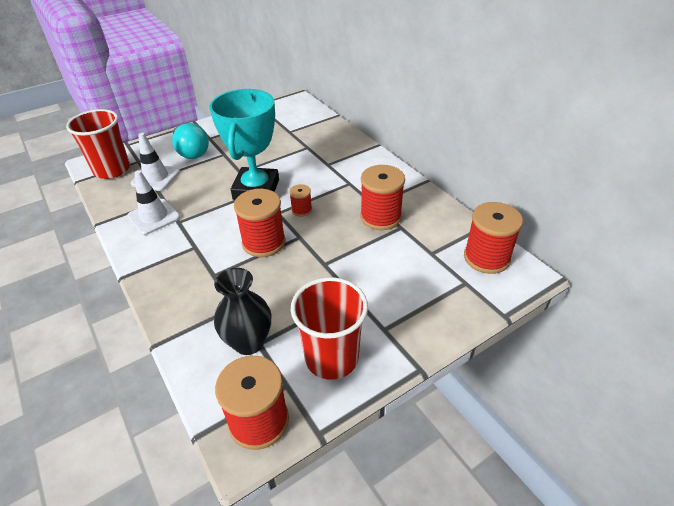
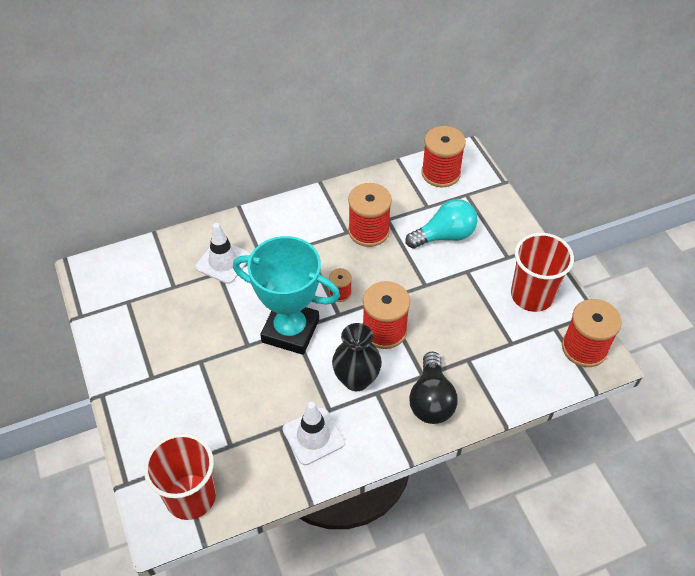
camera: 80 degrees left, 10 degrees up
(156, 177) = (229, 439): white traffic cone -> white traffic cone (223, 262)
(185, 284) = (431, 400): none -> black light bulb
(191, 152) = (180, 399): turquoise light bulb -> turquoise light bulb (444, 236)
(248, 342) = (510, 350): black vase -> black vase (356, 379)

